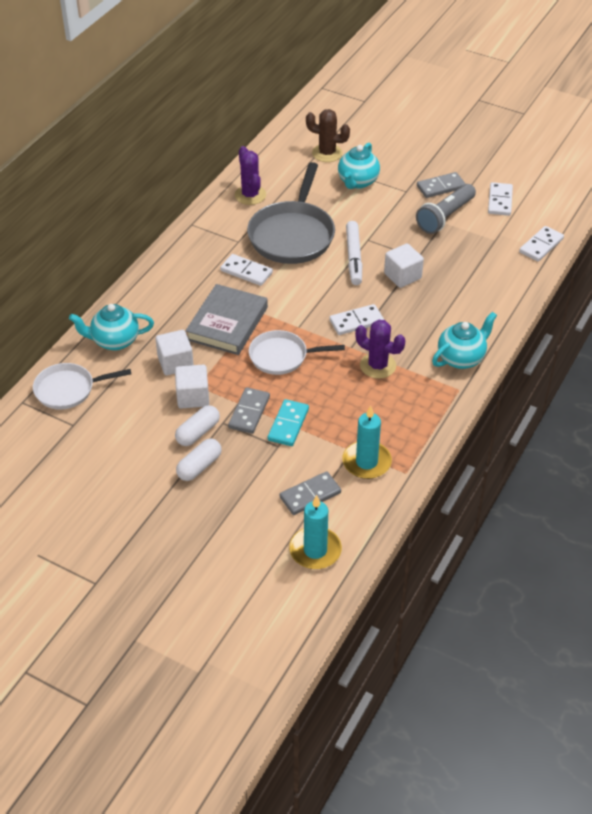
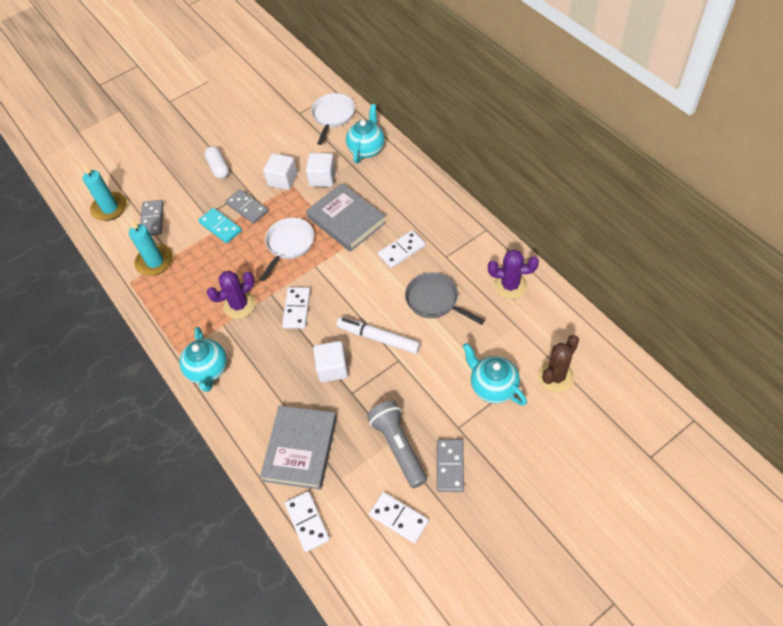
camera: 120 degrees right, 10 degrees up
(198, 432) = (248, 174): white capsule -> none
(292, 235) = (435, 300): grey pan -> grey pan, size x0.60
(488, 270) = (300, 449): none -> grey book

